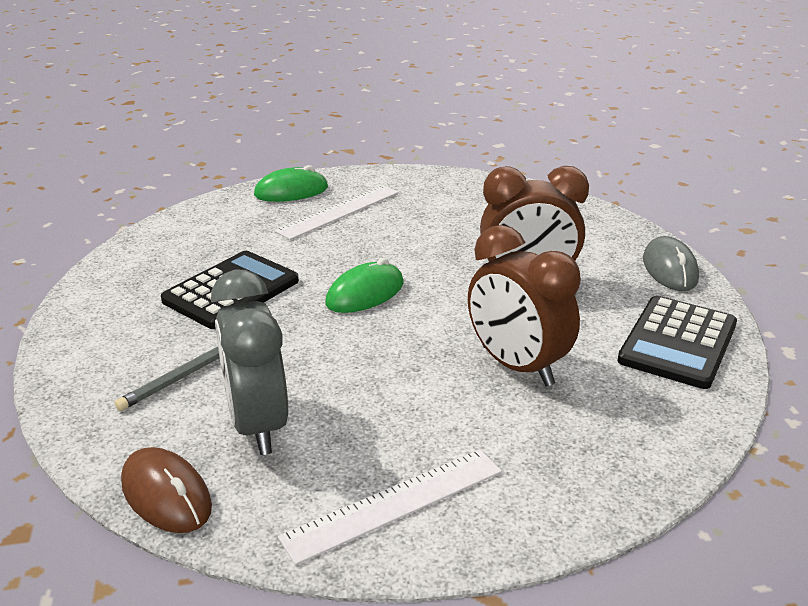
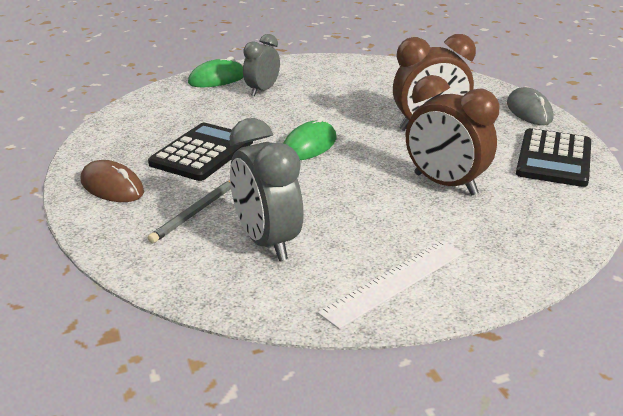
camera: 10 degrees left, 0 degrees up
(166, 495) = (218, 295): brown mouse -> brown mouse (112, 187)
(339, 211) = (262, 90): white ruler -> grey clock

